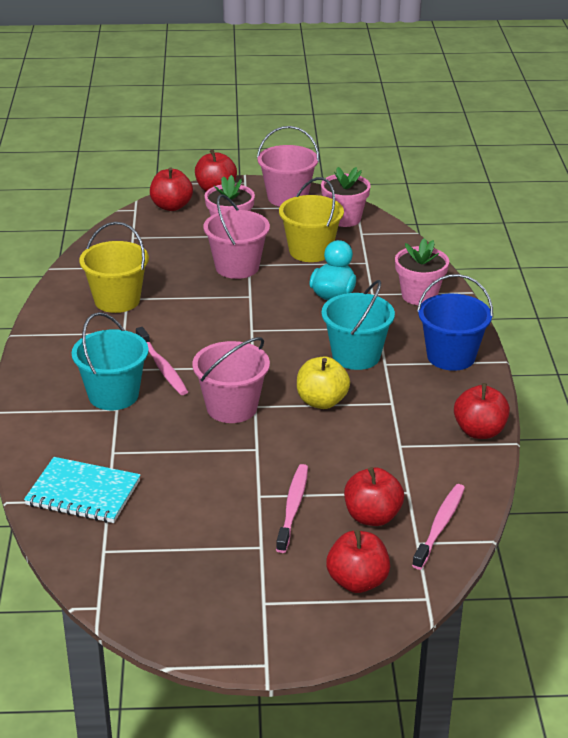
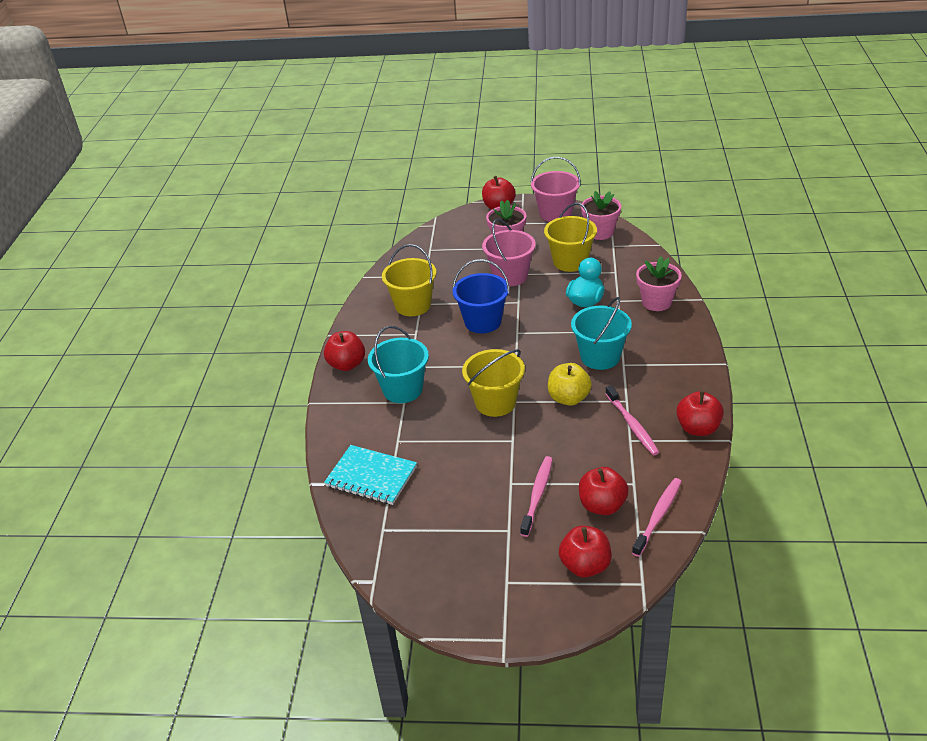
camera: 10 degrees right, 5 degrees up
(162, 367) = (443, 365): pink toothbrush -> pink toothbrush (632, 425)
(171, 206) = (462, 222): red apple -> red apple (347, 364)
(232, 407) = (495, 402): pink bucket -> yellow bucket
(451, 356) = (679, 358): blue bucket -> blue bucket (483, 322)

